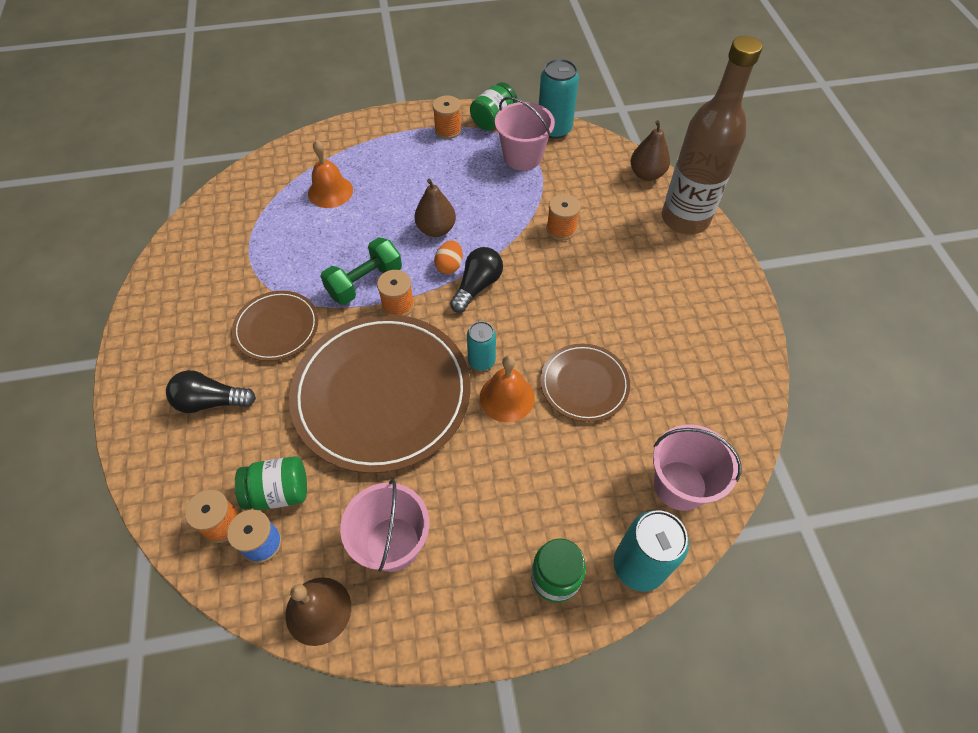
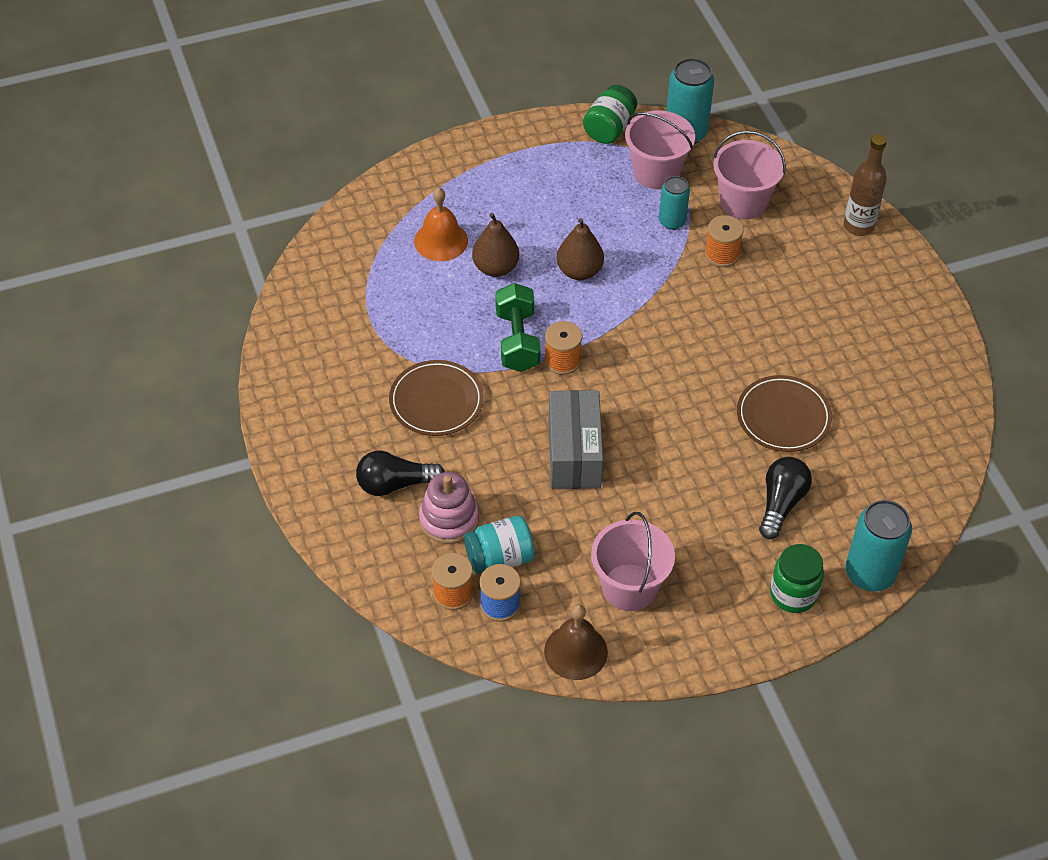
camera: 10 degrees left, 5 degrees down
(246, 444) = (449, 519): none -> pink stacking toy
(279, 492) = (499, 558): green jar -> turquoise jar
(365, 282) = (517, 341): green dumbbell -> green dumbbell turned 45 degrees counterclockwise
(382, 394) = (574, 453): brown plate -> grey box
(448, 130) = (557, 148): orange spool -> none
(449, 266) = (606, 311): orange egg -> none
(477, 286) = (644, 329): black light bulb -> black light bulb (781, 503)
(481, 361) = (670, 407): turquoise can -> turquoise can (672, 221)
(507, 397) = (706, 440): orange bell -> none
(646, 174) = (806, 177): brown pear -> brown pear (495, 268)
(680, 485) = (897, 499): pink bucket -> pink bucket (743, 202)
(685, 219) = (858, 226): brown bottle -> brown bottle, size x0.56

